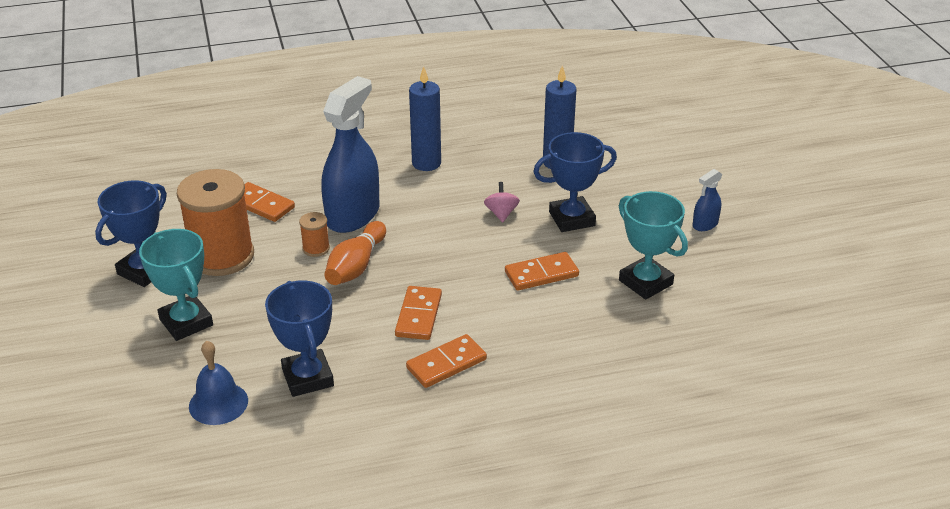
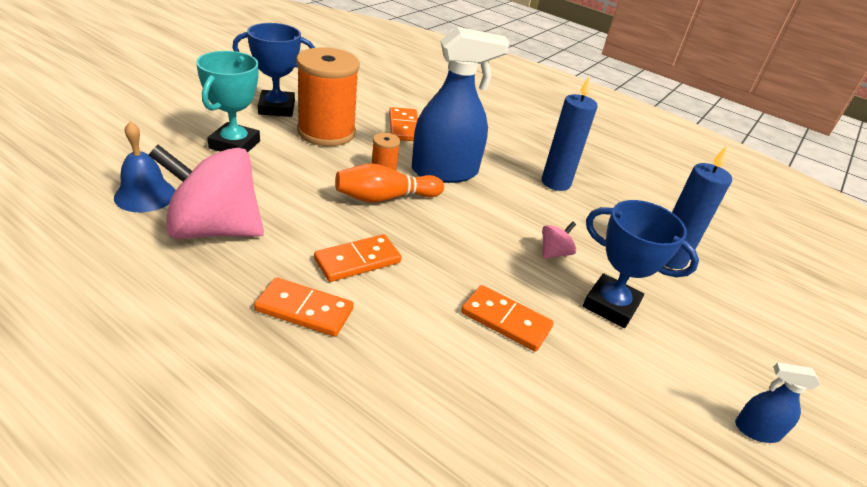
camera: 45 degrees right, 0 degrees up
(308, 377) = (214, 229): blue trophy -> pink spinning top
(645, 282) = (595, 420): turquoise trophy -> none

